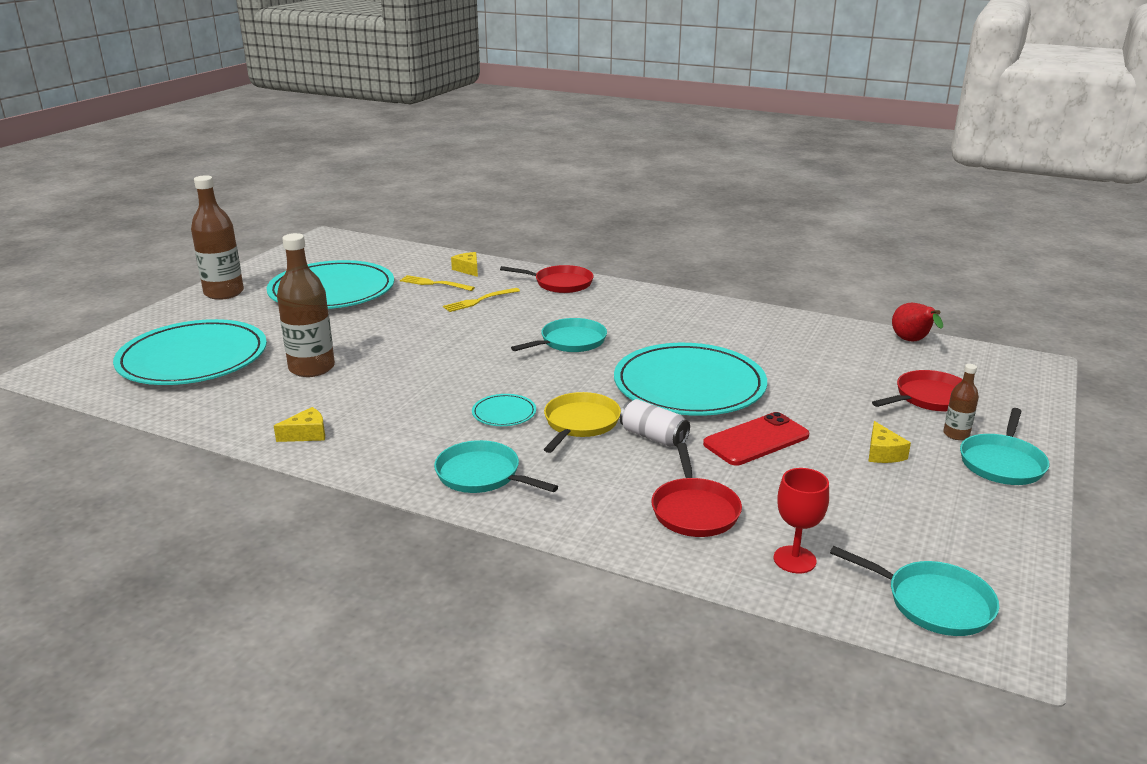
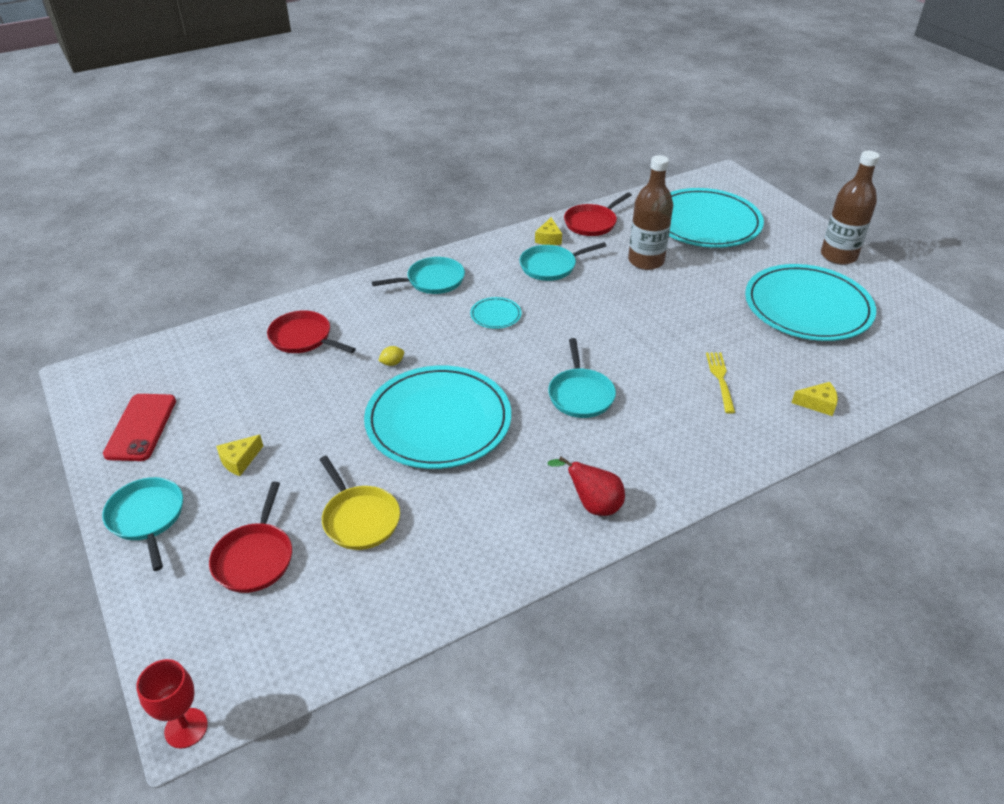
camera: 125 degrees right, 15 degrees up
(434, 284) = (788, 368): yellow fork -> none
(560, 283) = (730, 452): red pan -> red pan (592, 223)
(580, 423) = (446, 340): yellow pan -> yellow pan (359, 519)
(653, 437) = (392, 363): white can -> yellow lemon
(756, 440) = (331, 408): red phone -> red phone (141, 427)
(794, 559) = (221, 349): red goblet -> red goblet (186, 728)
(883, 453) = (239, 460): yellow cheese -> yellow cheese turned 75 degrees counterclockwise
(912, 341) = (343, 649): red pear -> red pear (593, 505)
(934, 603) = (129, 375): turquoise pan -> turquoise pan (550, 266)
(956, 434) = (201, 524): brown bottle -> none

